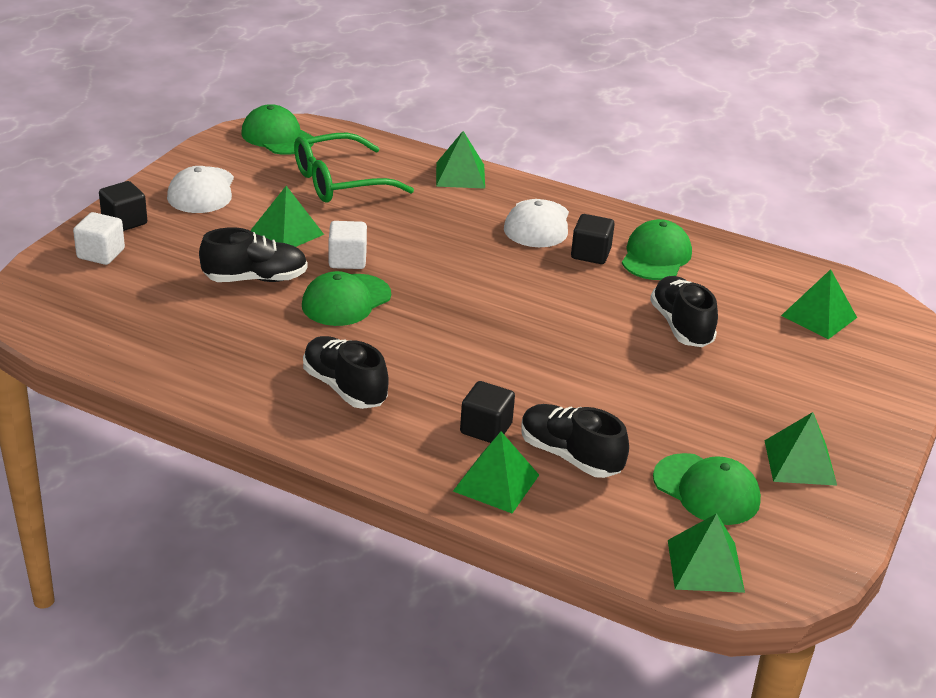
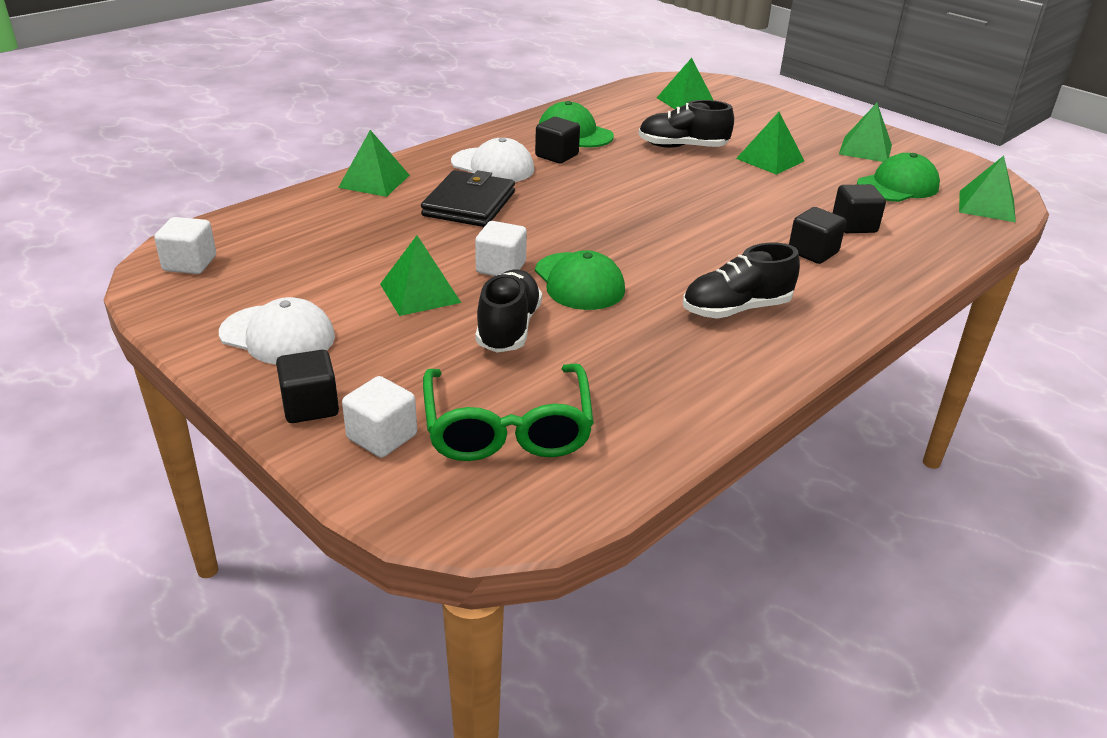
camera: 70 degrees left, 0 degrees up
(277, 136) = (190, 264): green cap -> white cube
(340, 182) = (333, 243): green glasses -> green glasses (507, 427)
(451, 226) = (469, 204): none -> black wallet
(496, 483) = (890, 263): green pyramid -> green pyramid (770, 159)
(570, 456) = (854, 225): black shoe -> black cube

